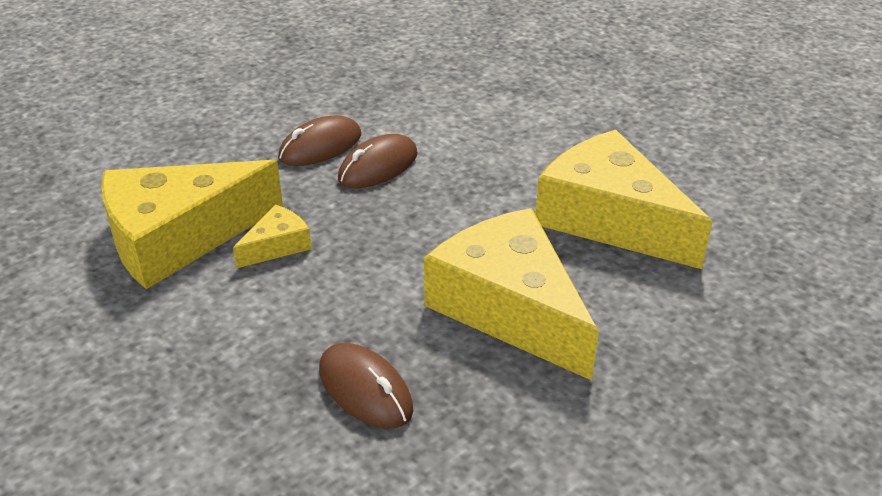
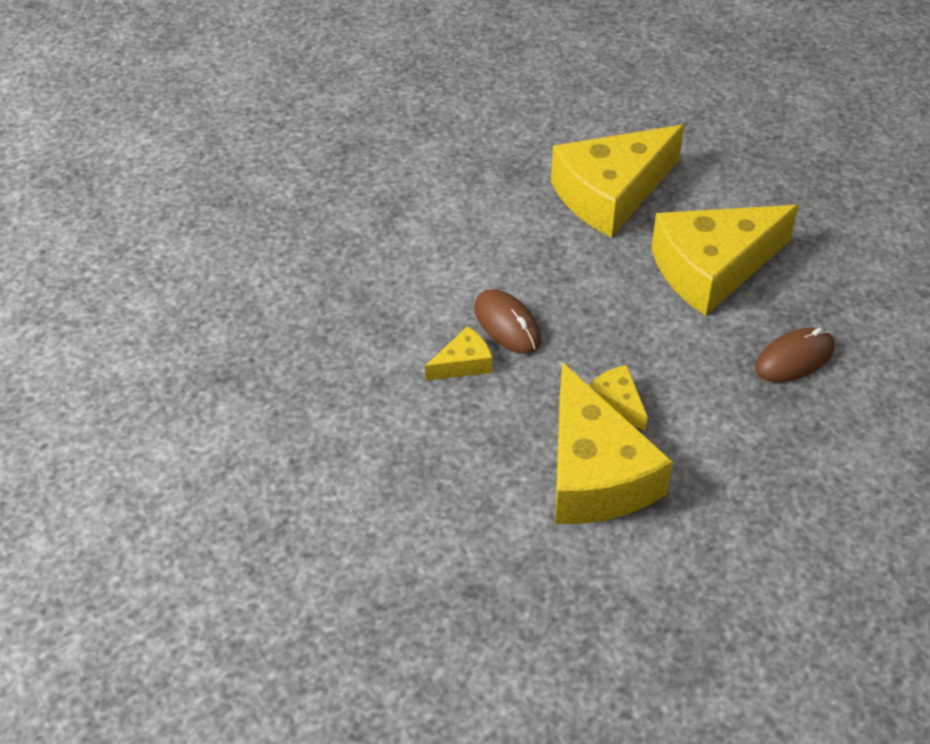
camera: 80 degrees left, 10 degrees up
(320, 146) = (463, 363): brown mouse -> yellow cheese

